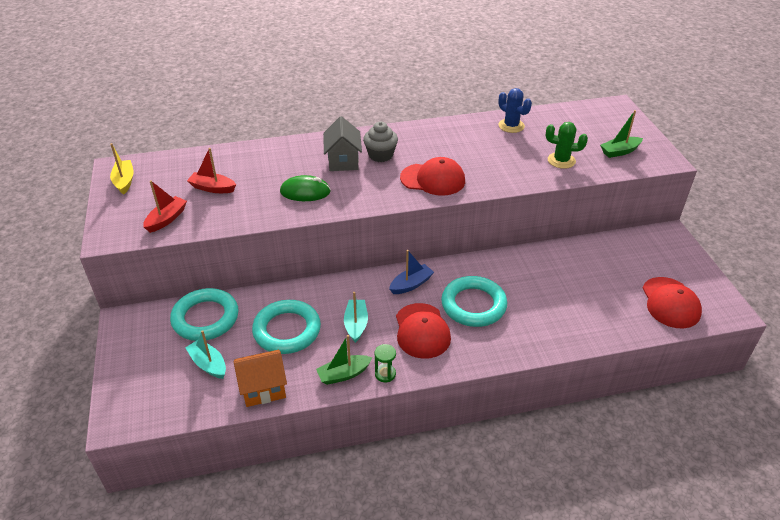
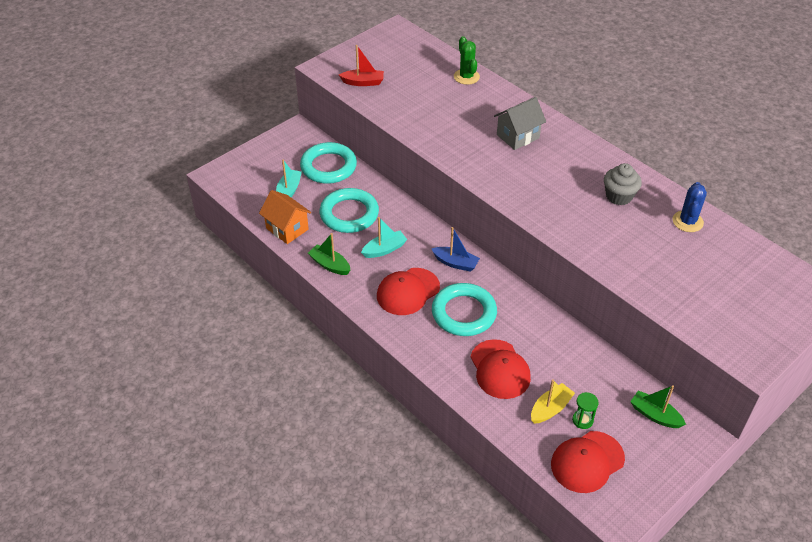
camera: 60 degrees right, 5 degrees up
(124, 181) = (385, 41): yellow boat -> yellow boat (550, 408)
(212, 188) = (417, 85): red boat -> none
(305, 192) = (457, 134): green mouse -> none
(380, 155) = (548, 154): grey cupcake -> grey cupcake (619, 196)
(385, 374) = (346, 288): green hourglass -> green hourglass (582, 420)
(433, 179) = (545, 200): red cap -> red cap (500, 369)
(561, 160) = (663, 278): green cactus -> green cactus (466, 77)
(619, 151) = (728, 319): green boat -> green boat (655, 415)

